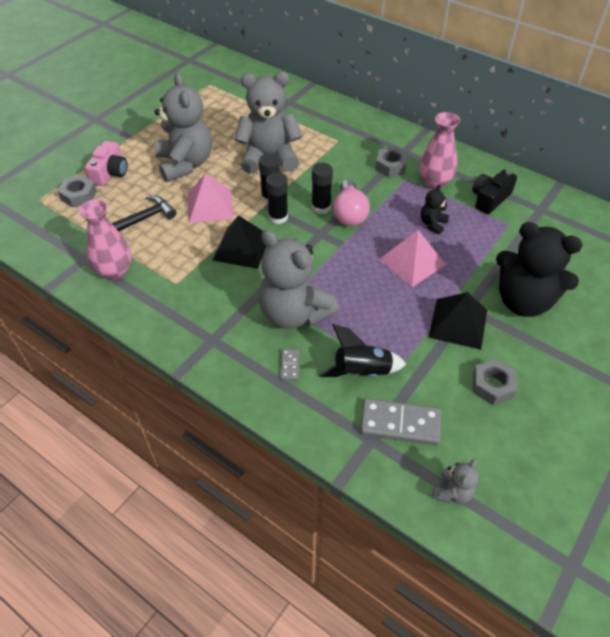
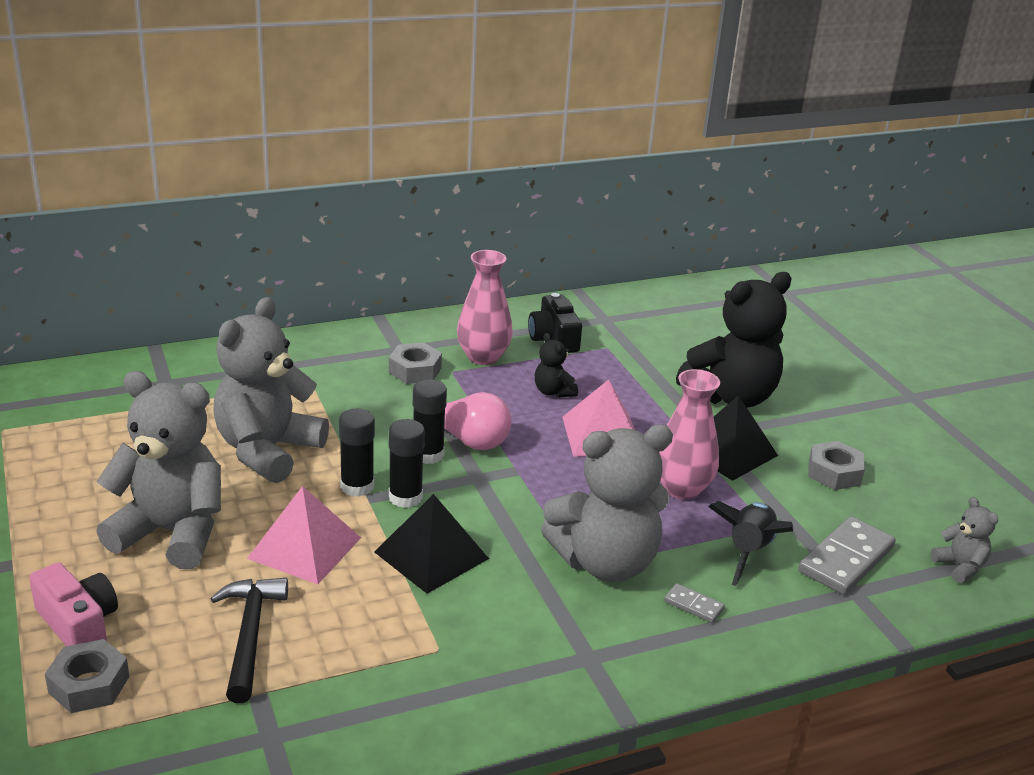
camera: 60 degrees left, 20 degrees down
(114, 271) = (340, 708): pink vase -> pink vase (681, 489)

